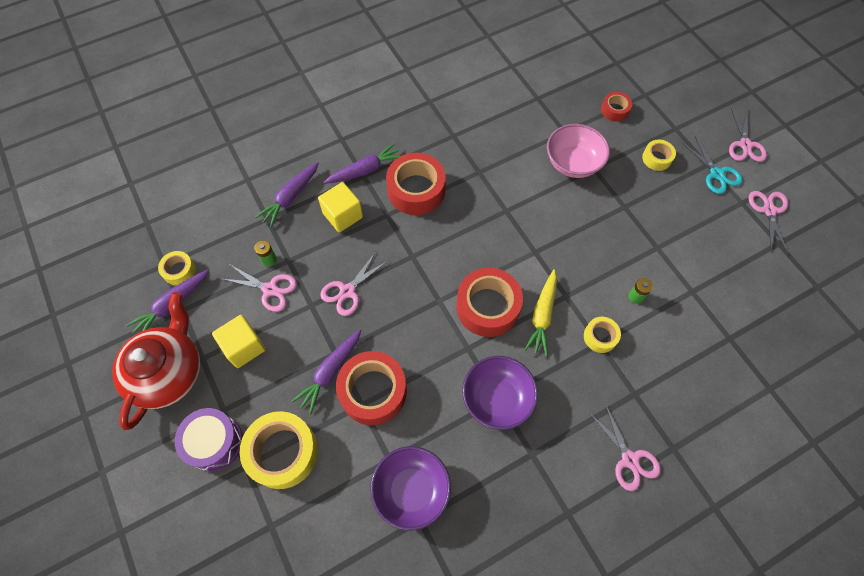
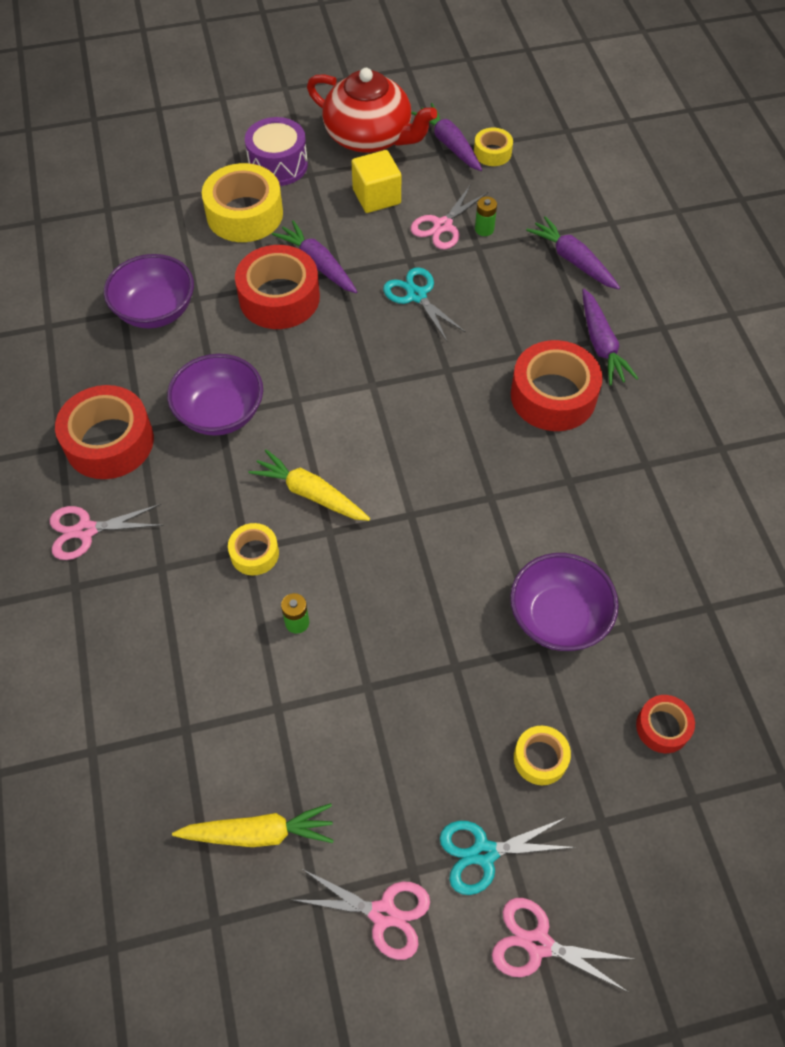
camera: 105 degrees right, 5 degrees down
(343, 215) = (531, 308): yellow cube -> none
(347, 291) = (416, 295): pink scissors -> turquoise scissors
(488, 307) = (345, 435): red tape -> red tape (109, 442)
(573, 163) = (558, 617): pink bowl -> purple bowl
(764, 279) = (259, 832): none -> yellow carrot

